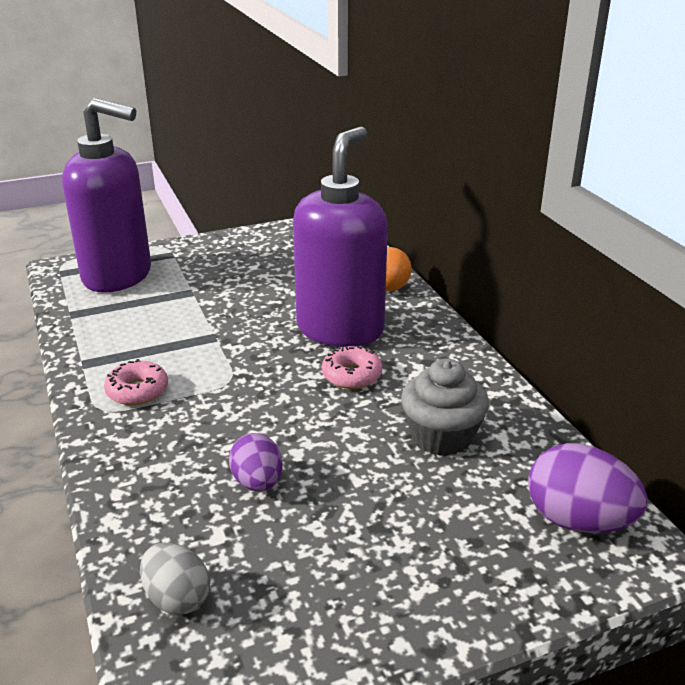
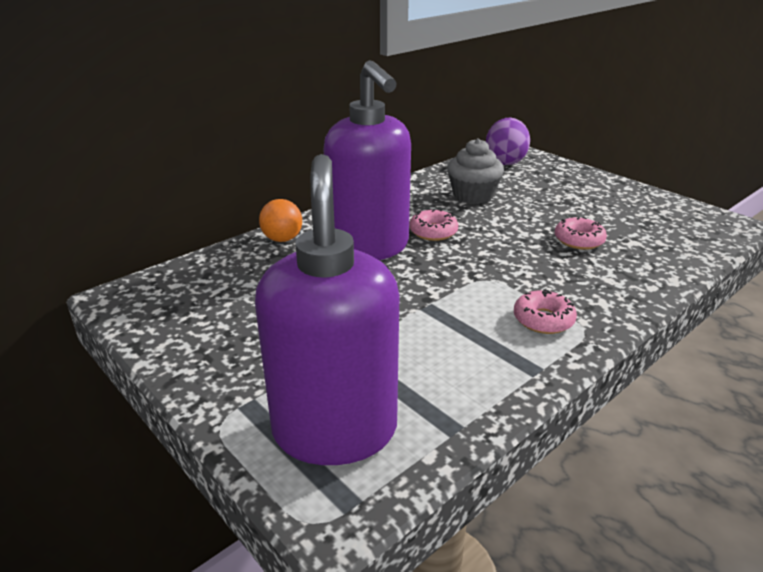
camera: 110 degrees left, 0 degrees up
(177, 598) = (687, 241): grey egg -> none
(257, 482) = (579, 240): purple egg -> pink donut
(340, 329) = (369, 248): purple soap dispenser -> purple soap dispenser turned 120 degrees counterclockwise

